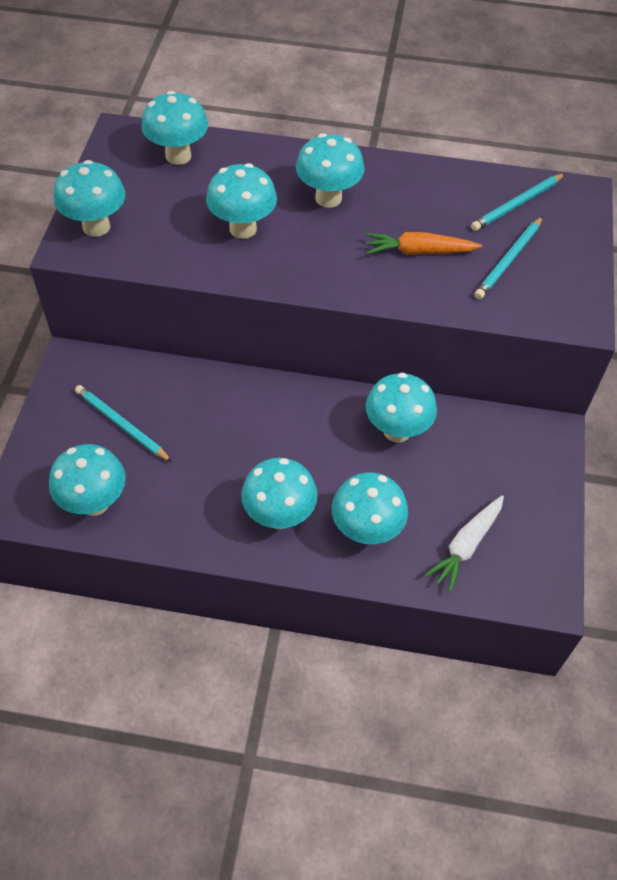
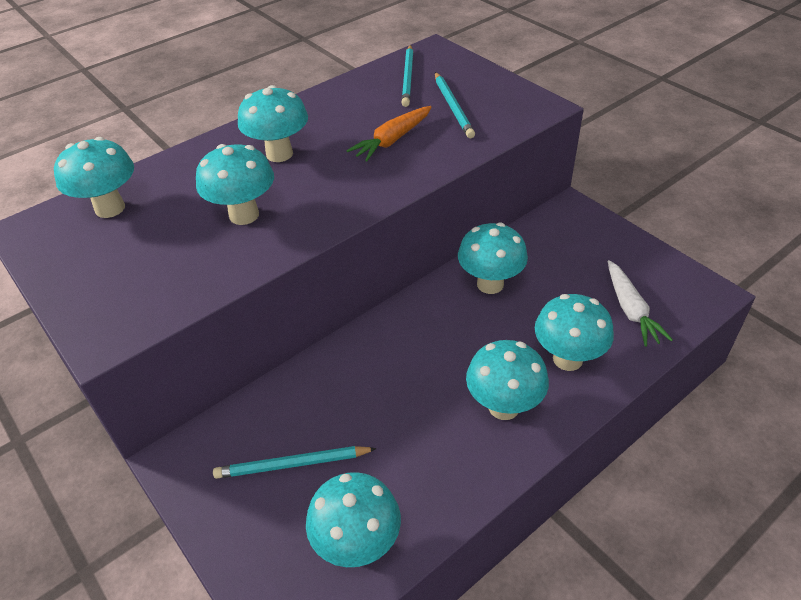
camera: 45 degrees left, 10 degrees down
(96, 227) = (107, 305): turquoise mushroom -> none

